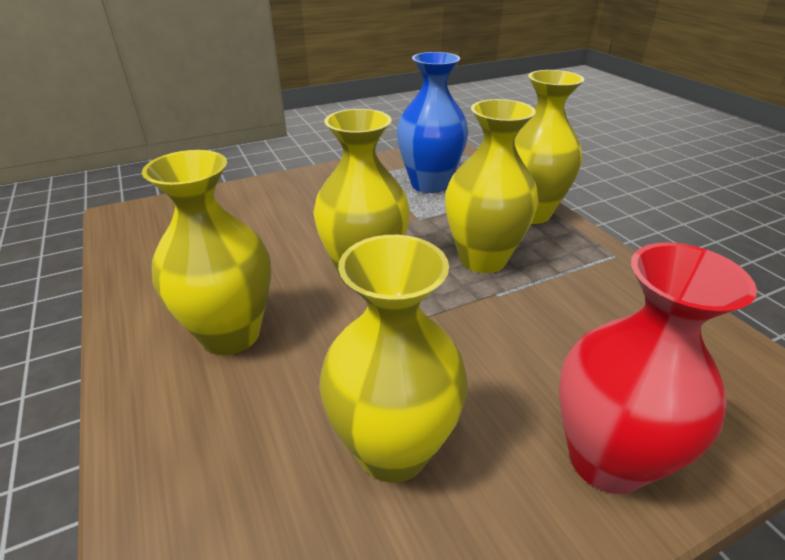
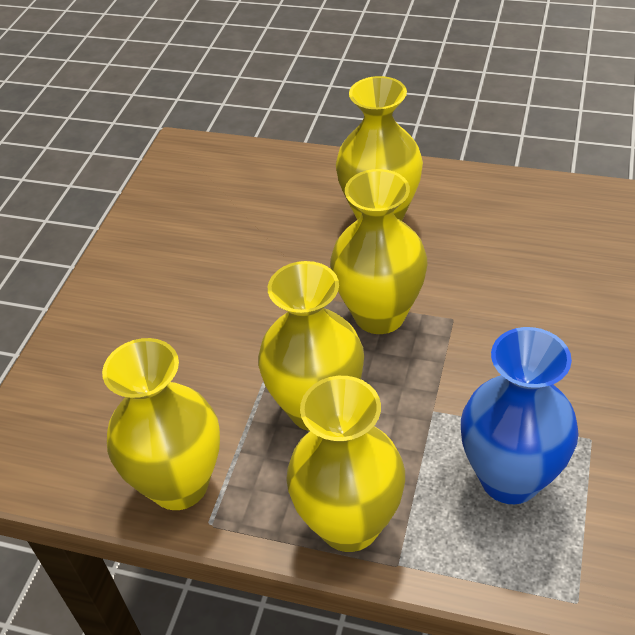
camera: 135 degrees right, 10 degrees up
(393, 449) = (213, 245): yellow vase -> yellow vase (179, 484)
(606, 460) = (104, 322): red vase -> none

